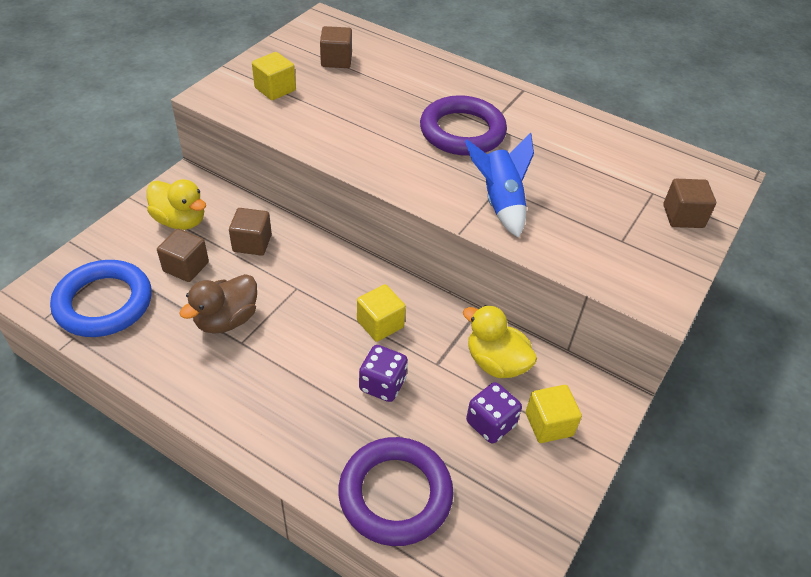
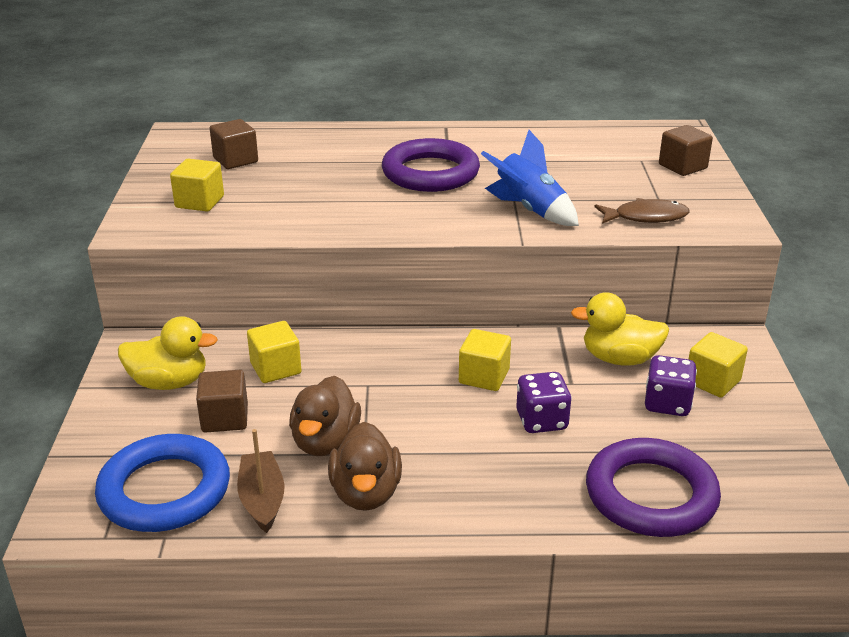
camera: 30 degrees left, 15 degrees down
(149, 343) = (262, 499): none -> brown boat
(212, 375) = (366, 493): none -> brown duck
(252, 243) = (275, 368): brown cube -> yellow cube
(588, 255) = (645, 217): none -> brown fish

